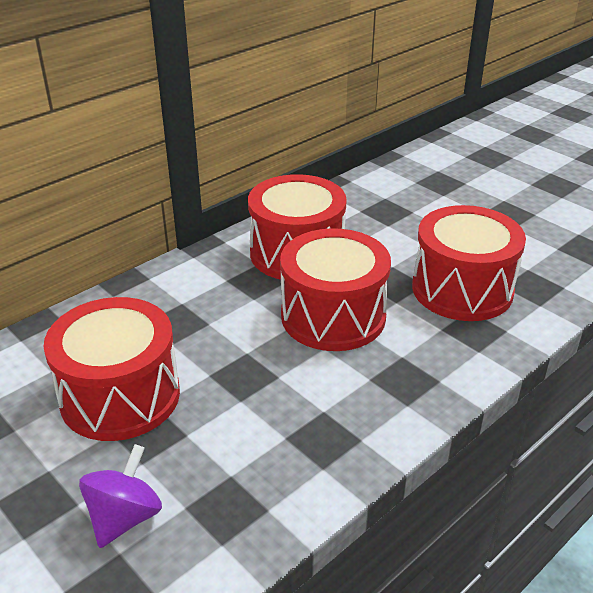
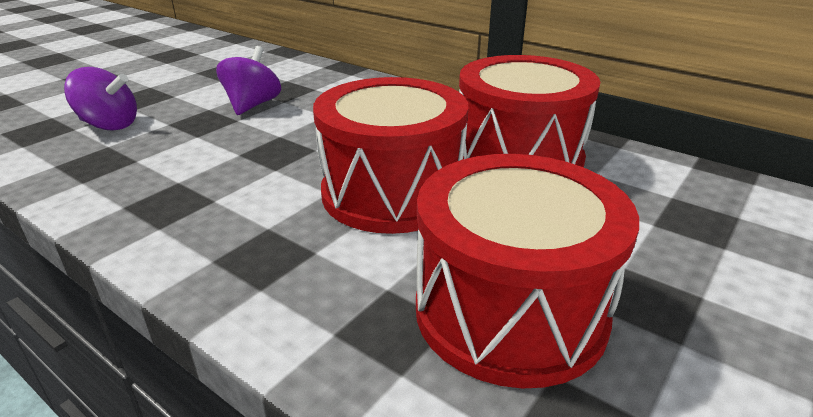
camera: 80 degrees right, 5 degrees down
(120, 396) = (252, 105): red drum -> purple spinning top

